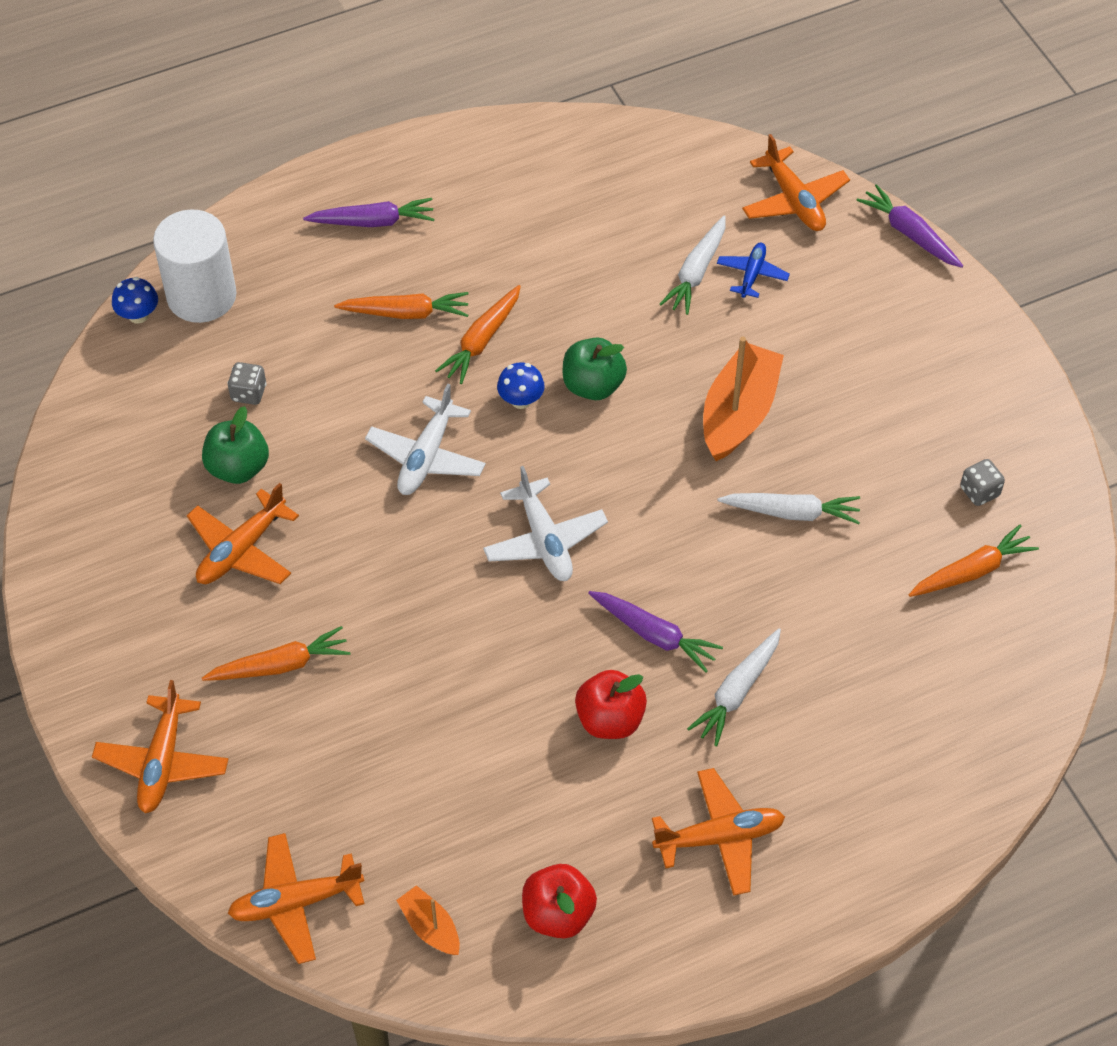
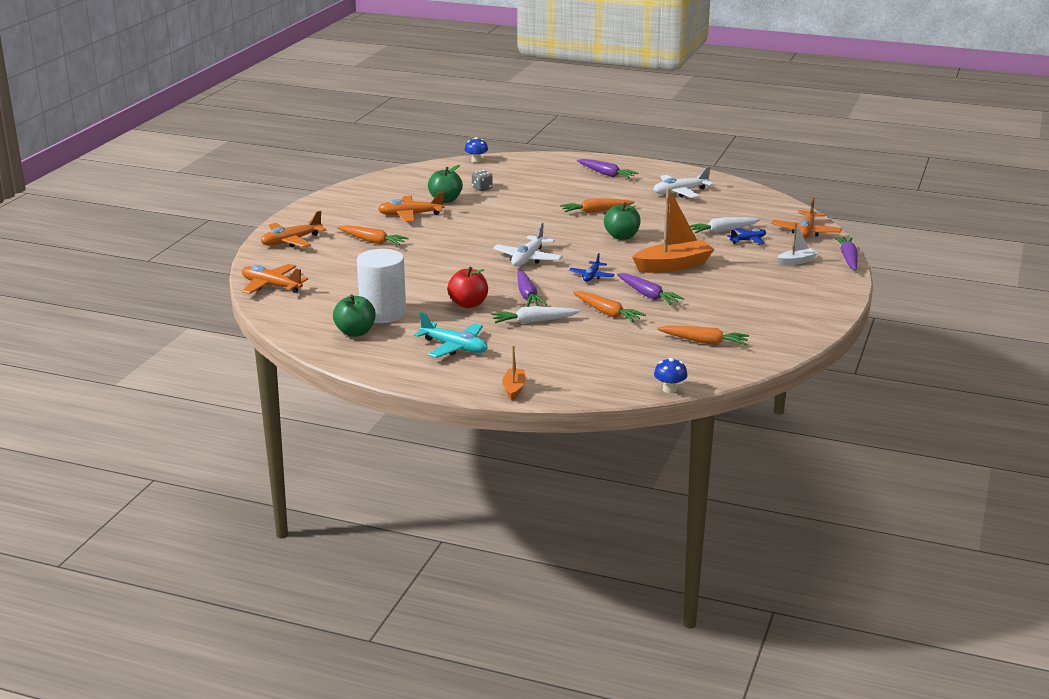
camera: 45 degrees right, 30 degrees down
(201, 296) = (507, 165): white cylinder -> white cylinder (383, 313)
(405, 313) = (578, 195): orange carrot -> orange carrot (607, 313)
(426, 456) = (520, 225): white plane -> white plane (680, 192)
(430, 927) = (304, 313): orange boat -> orange boat (514, 389)
(521, 400) = (584, 228): blue mushroom -> blue mushroom (669, 389)
(558, 914) = (355, 332): red apple -> green apple
(674, 520) = (591, 276): none -> blue plane
(719, 837) = (454, 347): orange plane -> turquoise plane
(791, 512) = (647, 295): white carrot -> purple carrot
(862, 287) = (796, 261): none -> white boat
(979, 492) = (750, 326): grey dice -> none

